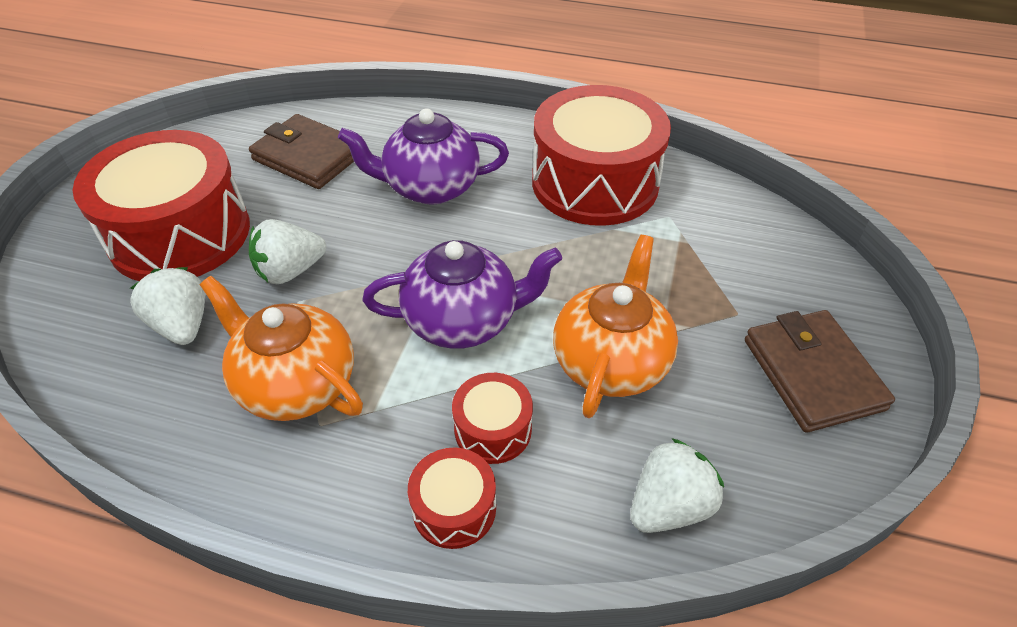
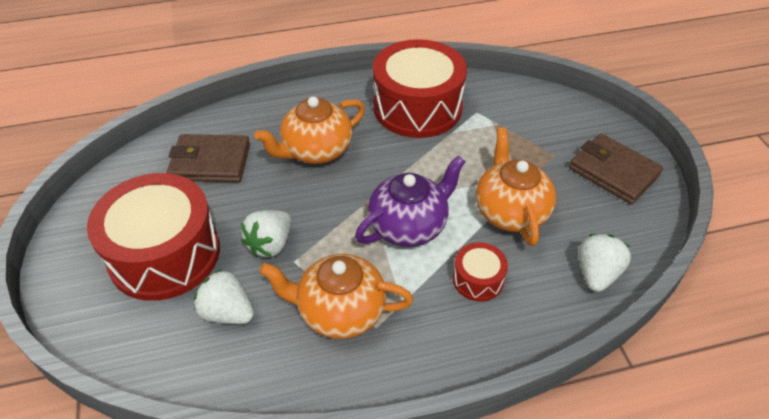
camera: 30 degrees left, 0 degrees up
(430, 187) = (316, 151): purple teapot -> orange teapot
(454, 508) = (492, 332): red drum -> none

